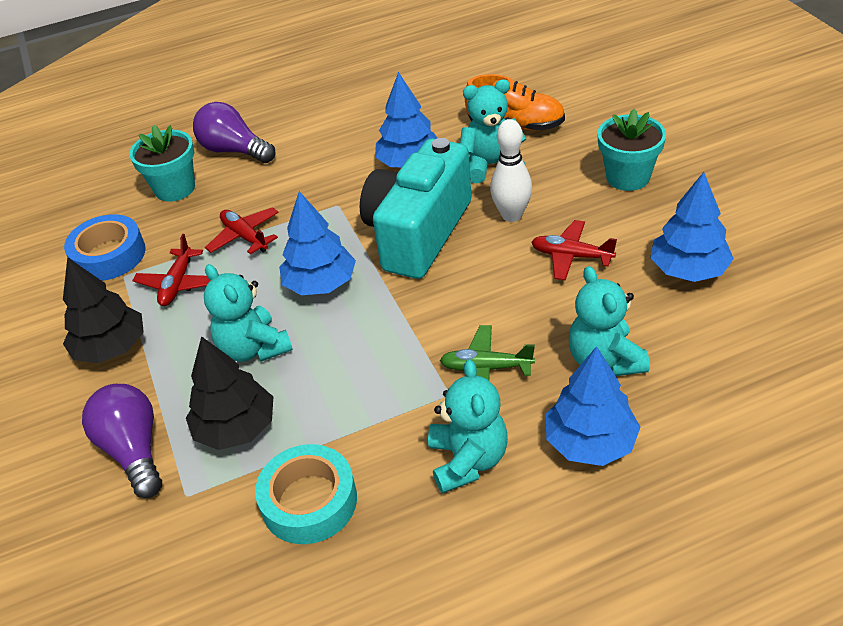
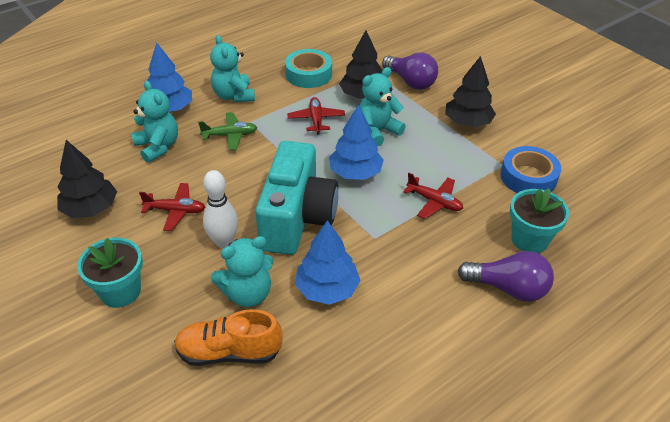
camera: 160 degrees right, 0 degrees up
(177, 284) = (458, 163): red plane -> red plane (316, 120)
(253, 348) = (377, 131): turquoise teddy bear -> turquoise teddy bear turned 75 degrees counterclockwise
(688, 270) = (91, 209): blue tree -> black tree

